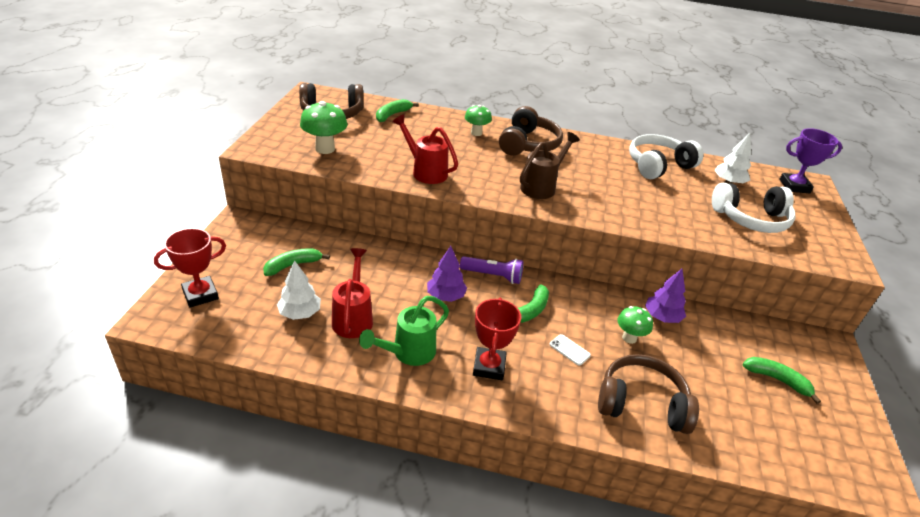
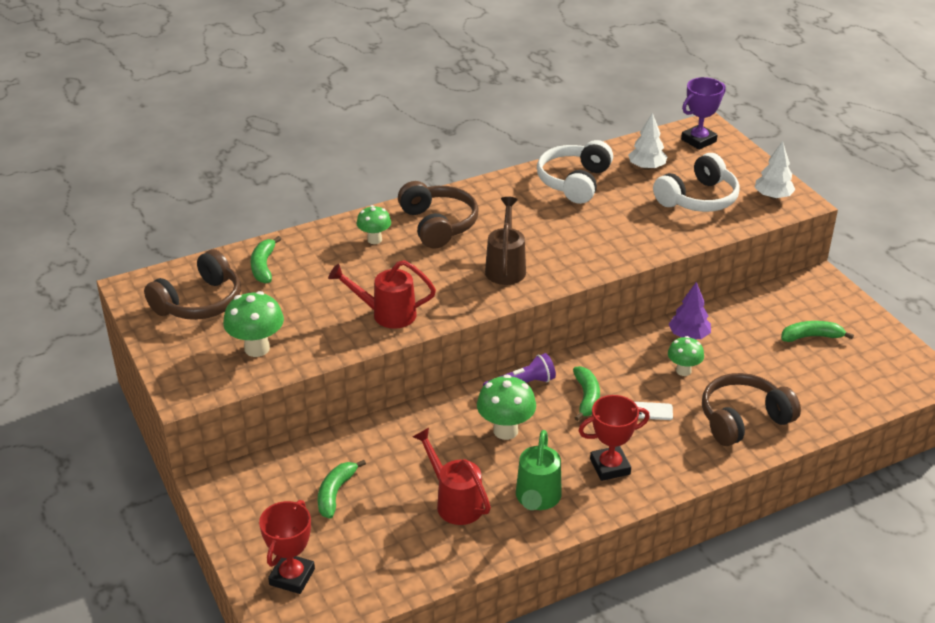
camera: 35 degrees left, 0 degrees up
(300, 313) = (405, 530): white tree -> white tree (772, 196)
(445, 296) = (505, 431): purple tree -> green mushroom
(489, 367) = (610, 467): red trophy -> red trophy turned 75 degrees counterclockwise

